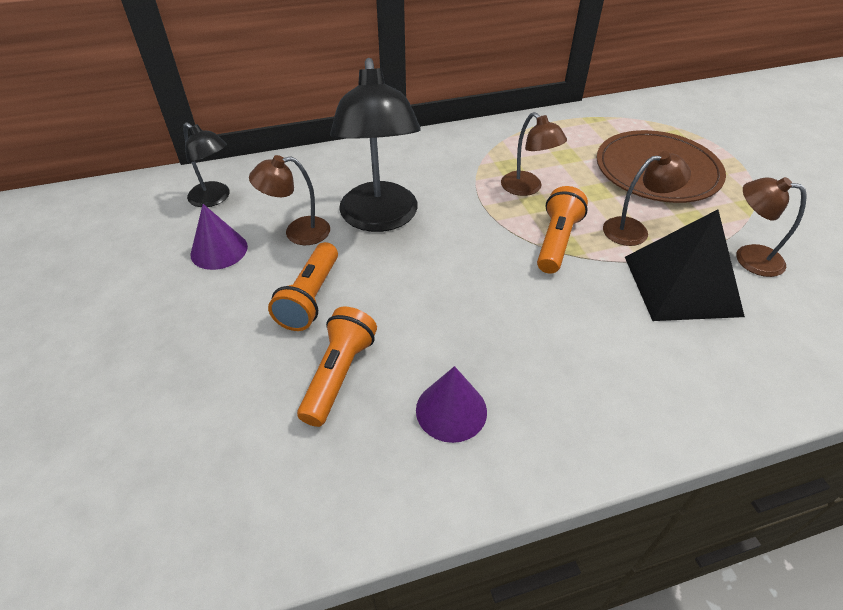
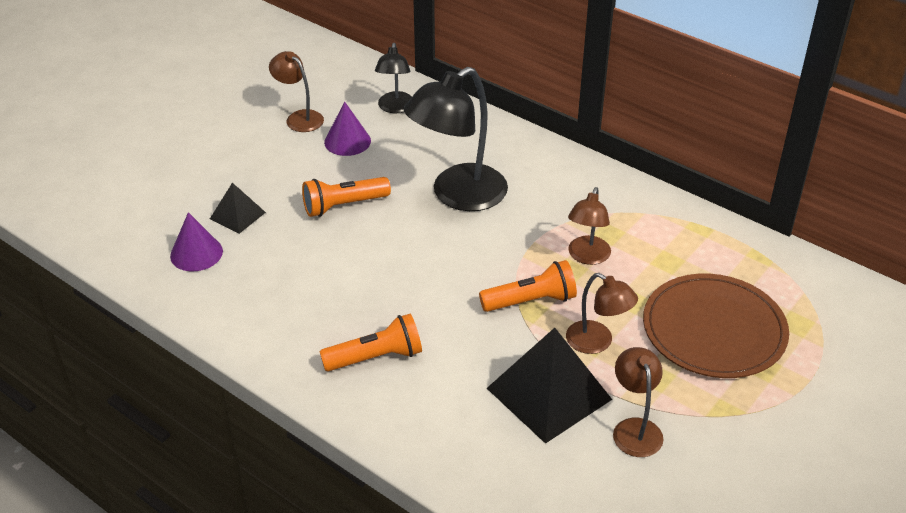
camera: 55 degrees right, 5 degrees down
(226, 393) = (237, 215): none -> black pyramid
(298, 232) = (401, 165): brown lamp -> brown lamp (299, 118)
(339, 374) = (291, 252): orange flashlight -> orange flashlight (376, 357)
(451, 410) = (305, 315): purple cone -> purple cone (196, 253)

